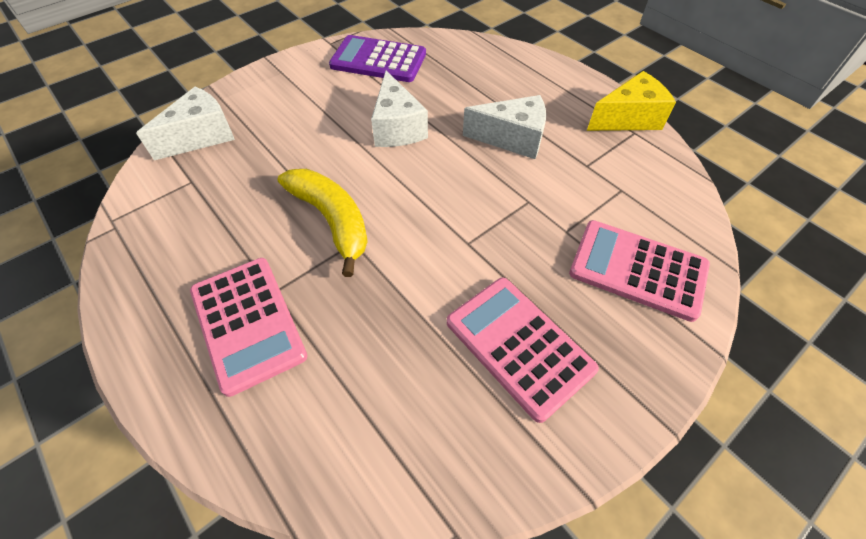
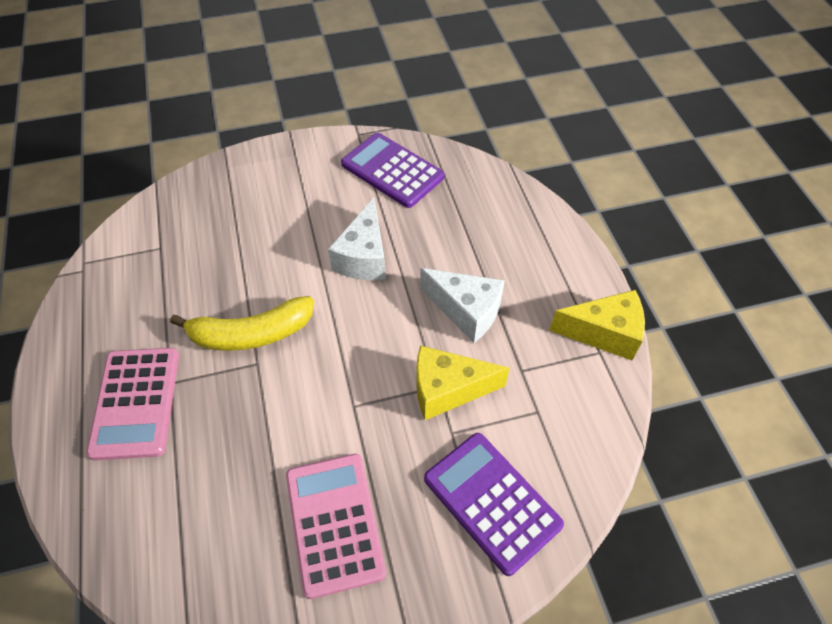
camera: 25 degrees right, 0 degrees up
(201, 136) = (190, 203): white cheese -> none
(332, 220) = (251, 334): yellow banana -> yellow banana turned 90 degrees clockwise
(539, 200) = (447, 390): none -> yellow cheese
(637, 270) = (491, 502): pink calculator -> purple calculator

